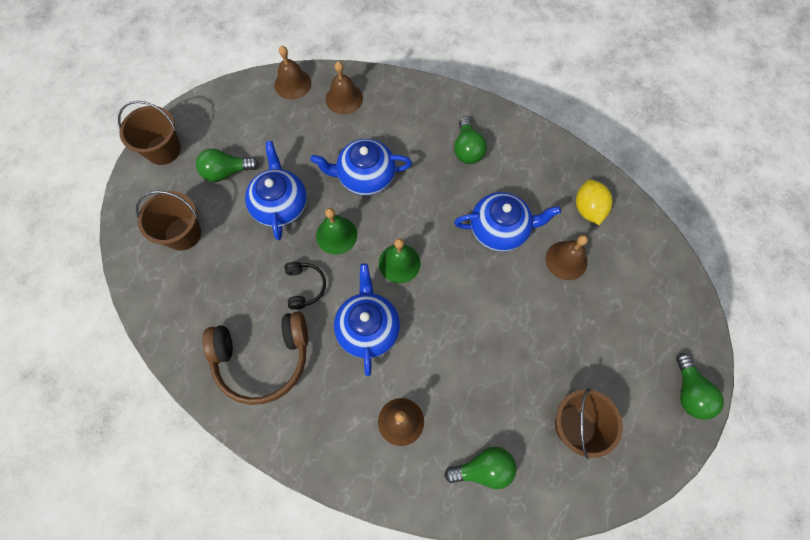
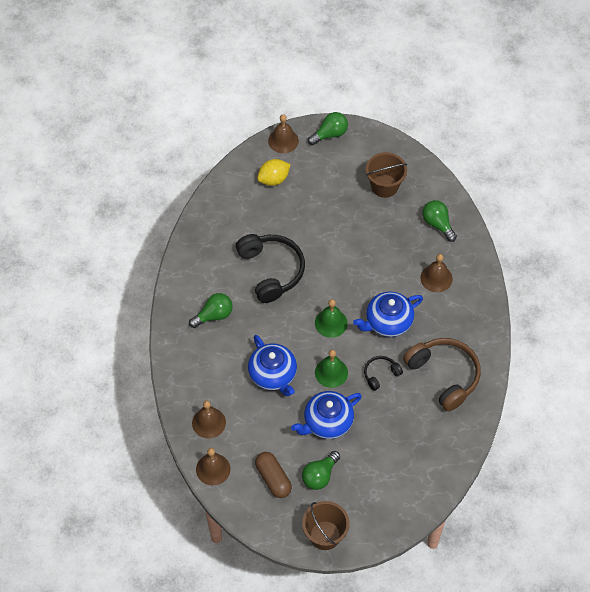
camera: 115 degrees left, 10 degrees down
(183, 233) = (386, 478): brown bucket -> none
(226, 172) = (320, 476): green light bulb -> green light bulb turned 75 degrees clockwise
(250, 130) = (273, 479): none -> brown capsule
(500, 229) = (271, 271): blue teapot -> black headphones
(566, 260) = (274, 224): brown bell -> brown bell (283, 140)
(588, 209) = (226, 222): yellow lemon -> yellow lemon (273, 179)

